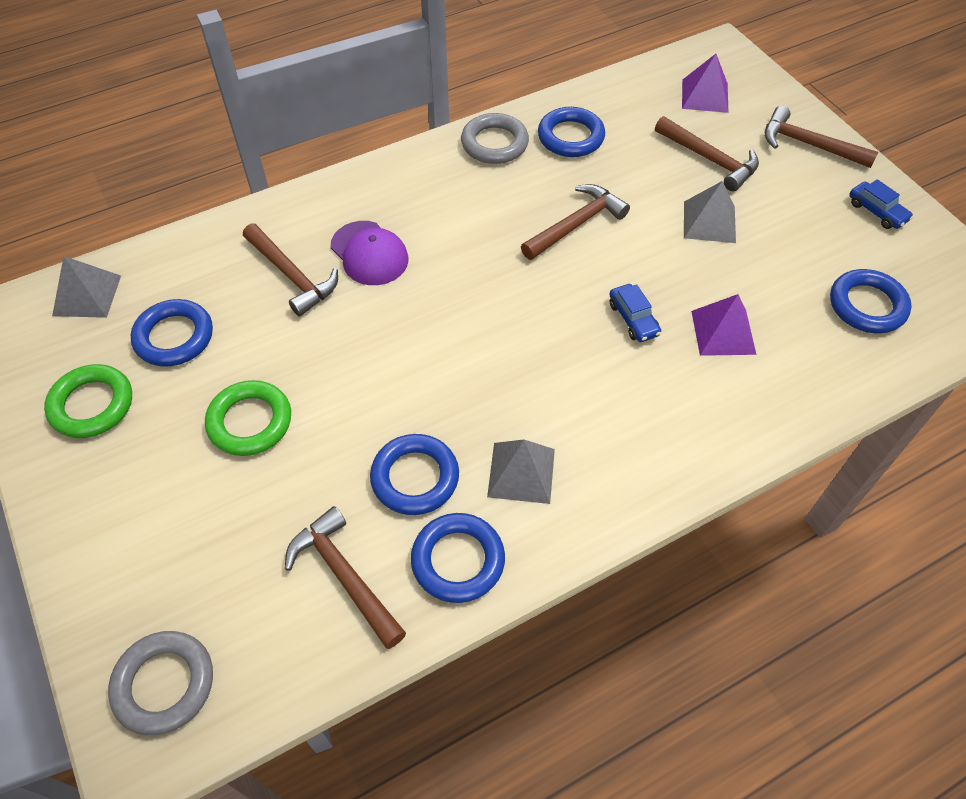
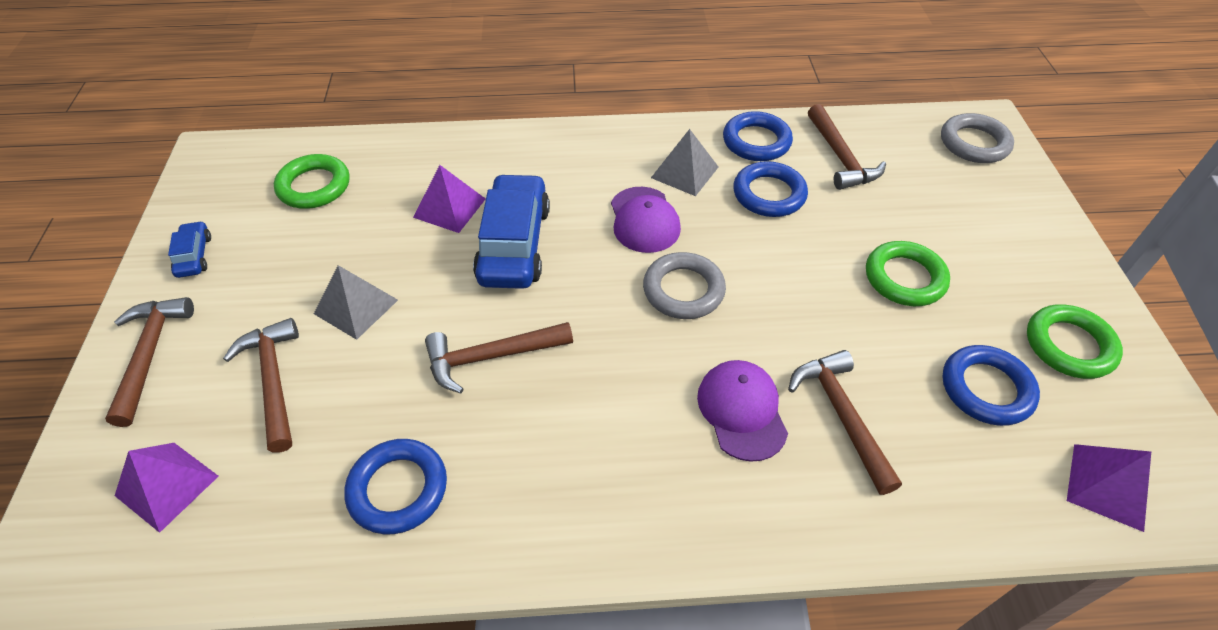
camera: 155 degrees left, 5 degrees down
(87, 295) = (1107, 486): grey pyramid -> purple pyramid
(494, 143) = (503, 523): grey ring -> grey ring (683, 290)
(530, 391) = (644, 220): none -> purple cap
(633, 319) = (514, 244): blue car -> blue car, size x2.10
(809, 145) = (150, 355): brown hammer -> brown hammer turned 150 degrees counterclockwise
(867, 305) = (314, 186): blue ring -> green ring

